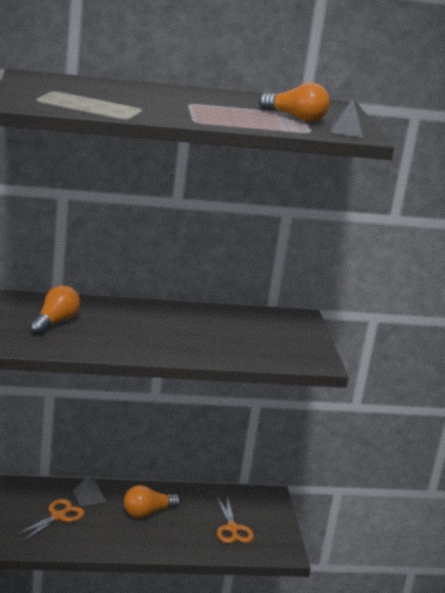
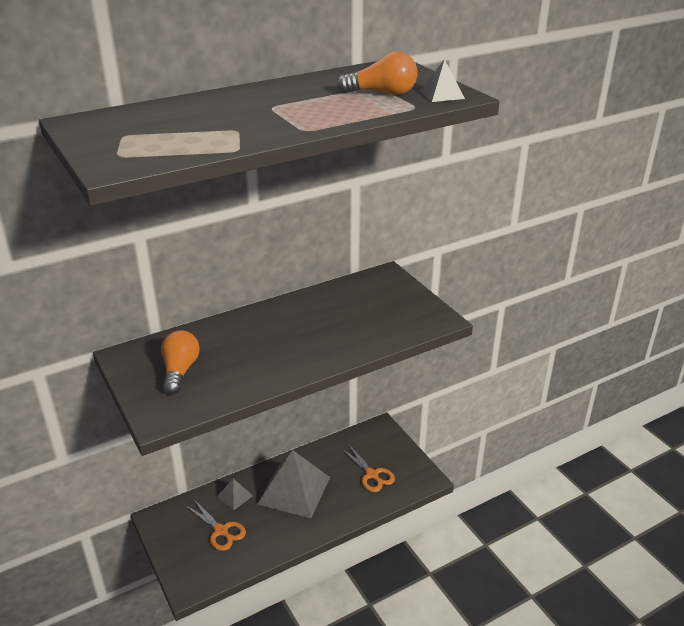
camera: 20 degrees left, 10 degrees up
(58, 516) = (221, 531): orange scissors -> orange scissors turned 120 degrees clockwise
(147, 512) = (294, 490): orange light bulb -> grey pyramid

